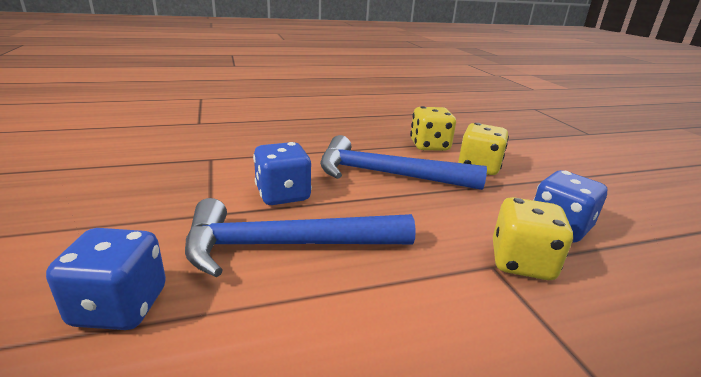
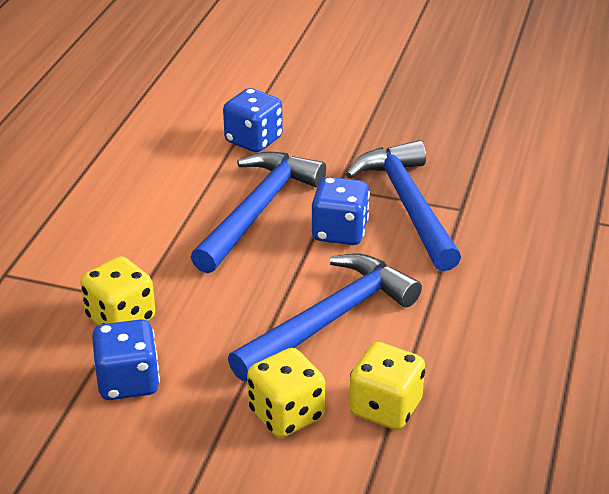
camera: 125 degrees right, 10 degrees up
(219, 177) = (408, 205): none -> blue hammer

